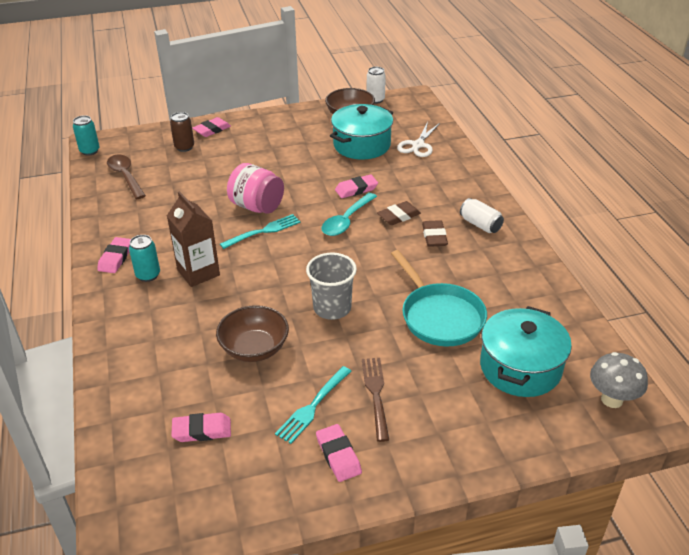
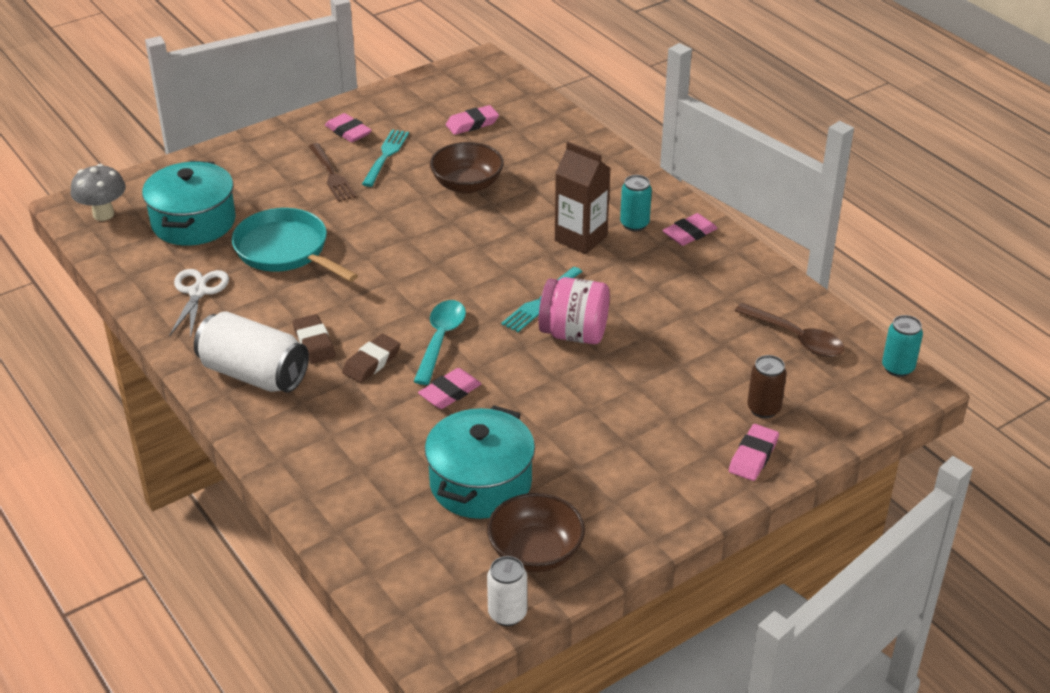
camera: 160 degrees right, 0 degrees up
(116, 258) = (689, 233): pink eraser -> pink eraser turned 60 degrees clockwise
(332, 308) = (407, 235): grey cup -> none
(418, 145) = (383, 506): white scissors -> white scissors (198, 292)
(480, 225) = (254, 374): white can -> white can, size x1.79

